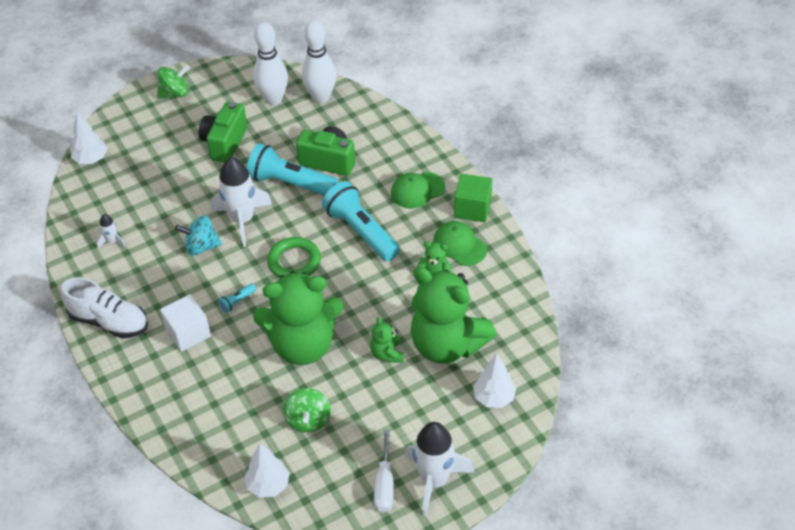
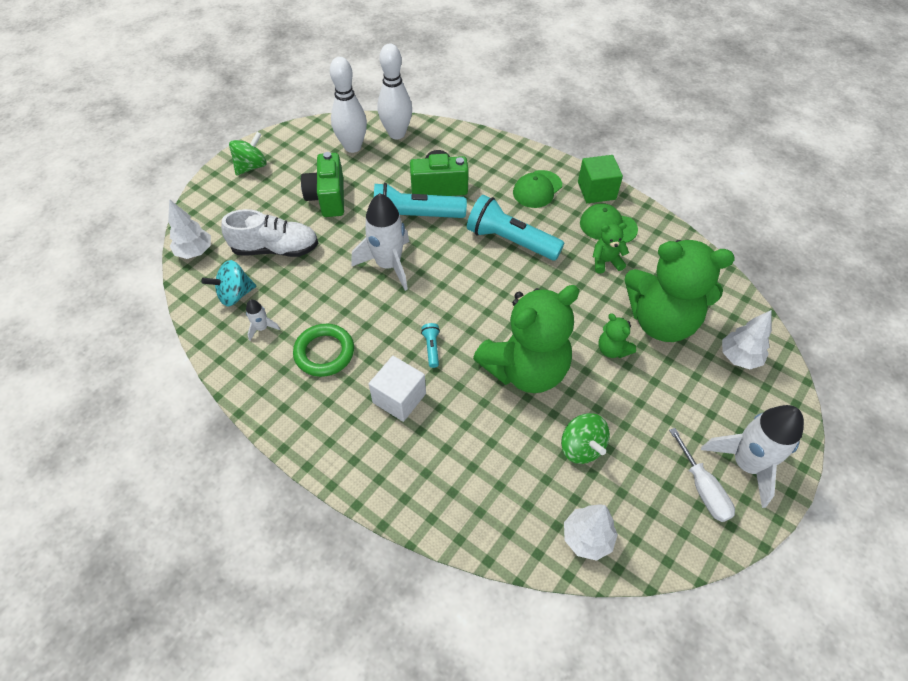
camera: 25 degrees left, 5 degrees up
(109, 321) = (304, 416): white shoe -> white shoe (275, 249)
(201, 246) = (361, 303): turquoise spinning top -> turquoise spinning top (235, 294)
(237, 302) = (431, 348): turquoise flashlight -> turquoise flashlight turned 150 degrees clockwise
(294, 262) = (465, 289): green ring -> green ring (324, 352)

